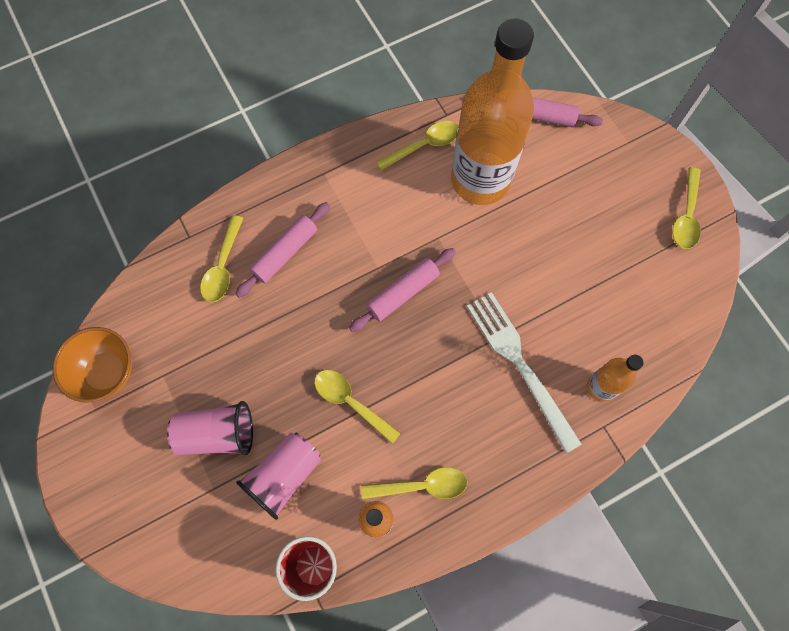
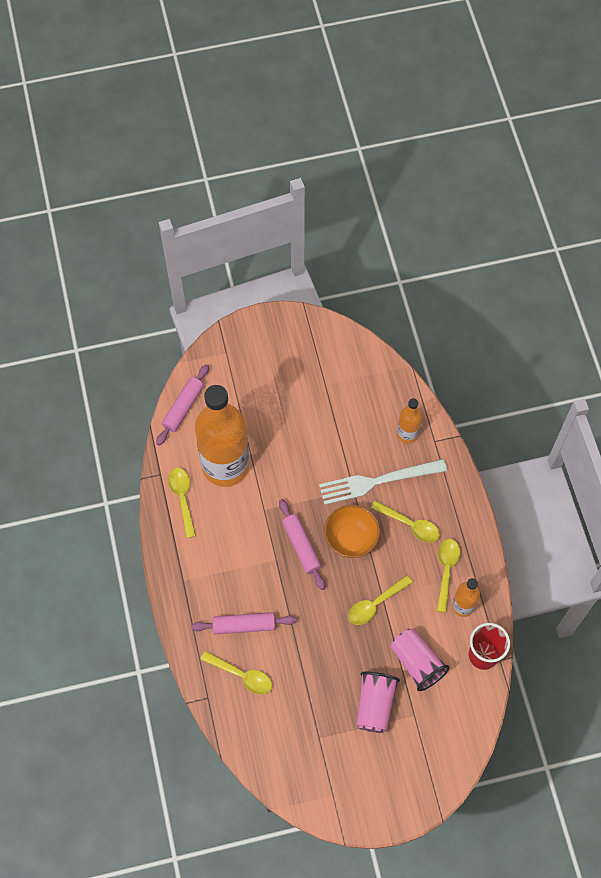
camera: 75 degrees left, 5 degrees down
(107, 372) = (305, 781): orange bowl -> orange bowl (351, 540)
(285, 253) = (244, 625): pink rolling pin -> pink rolling pin turned 60 degrees counterclockwise
(686, 216) = (297, 335): yellow spoon -> yellow spoon (410, 525)

